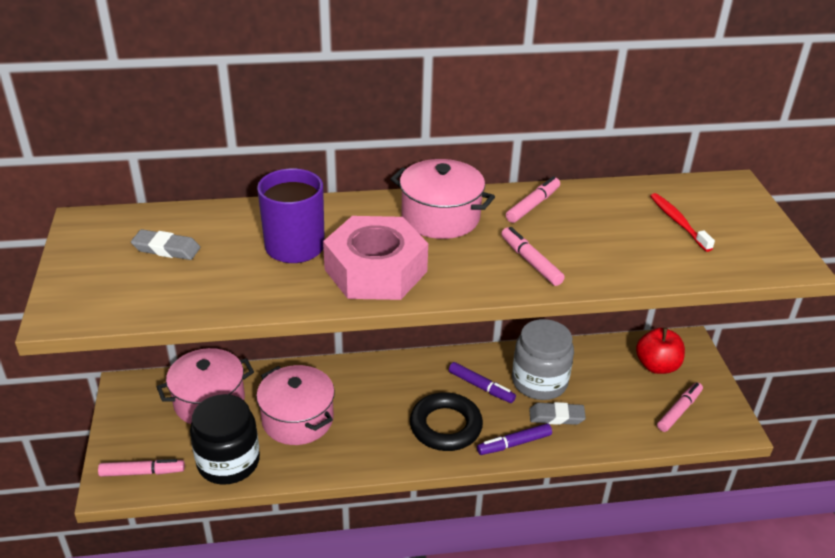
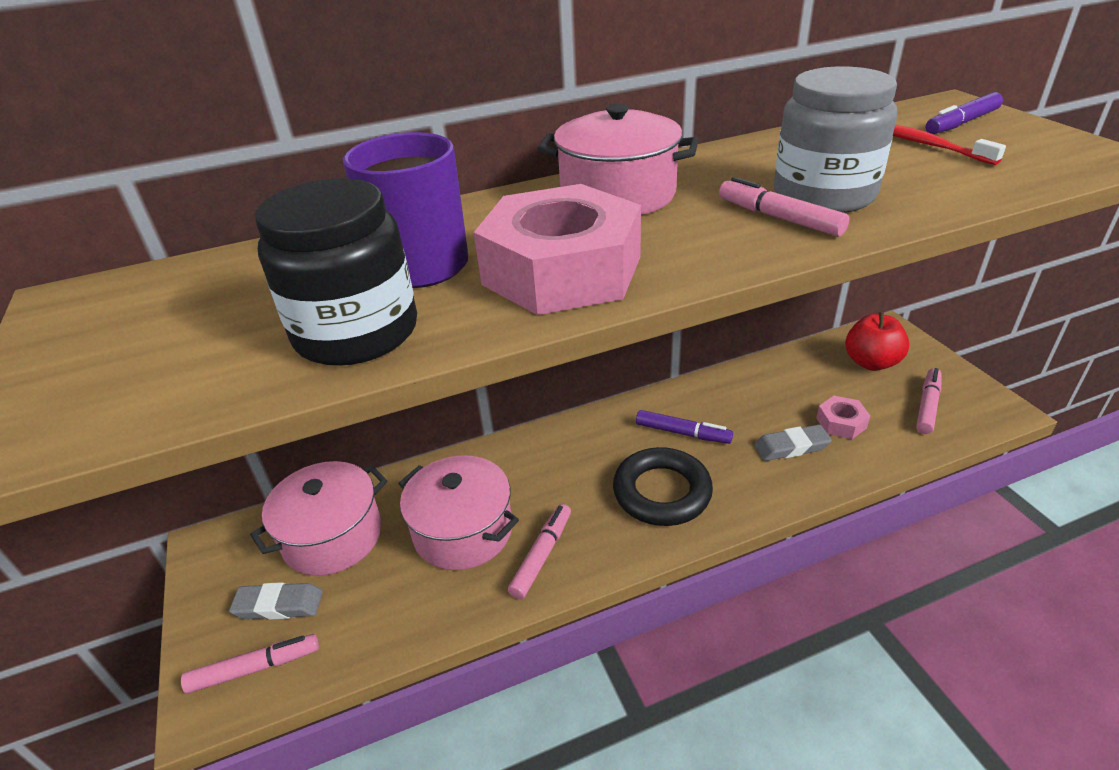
camera: 10 degrees left, 0 degrees up
(166, 249) = (210, 308): grey eraser -> grey eraser (279, 605)
(228, 462) = (382, 617): black jar -> black jar (356, 332)
(514, 444) = (758, 493): purple marker -> purple marker (961, 123)
(533, 205) = (732, 162): pink marker -> pink marker (542, 555)
(539, 382) = (749, 410): grey jar -> grey jar (823, 195)
(604, 408) = (841, 423): none -> pink nut

